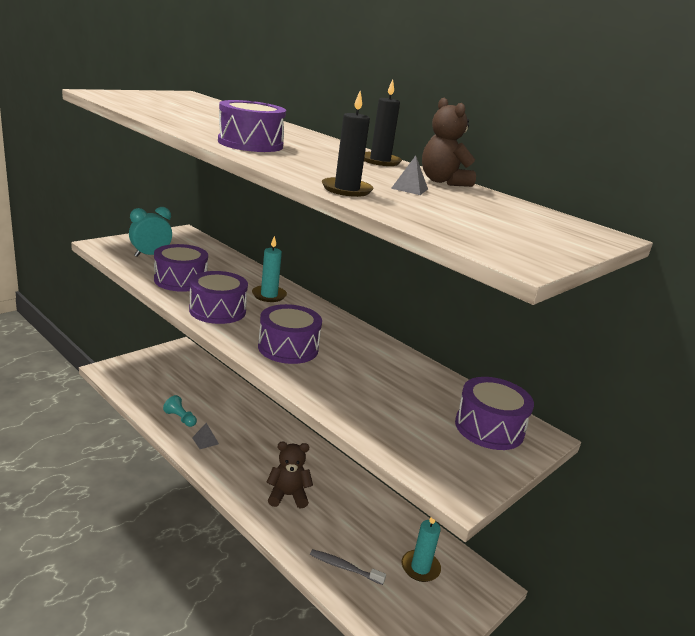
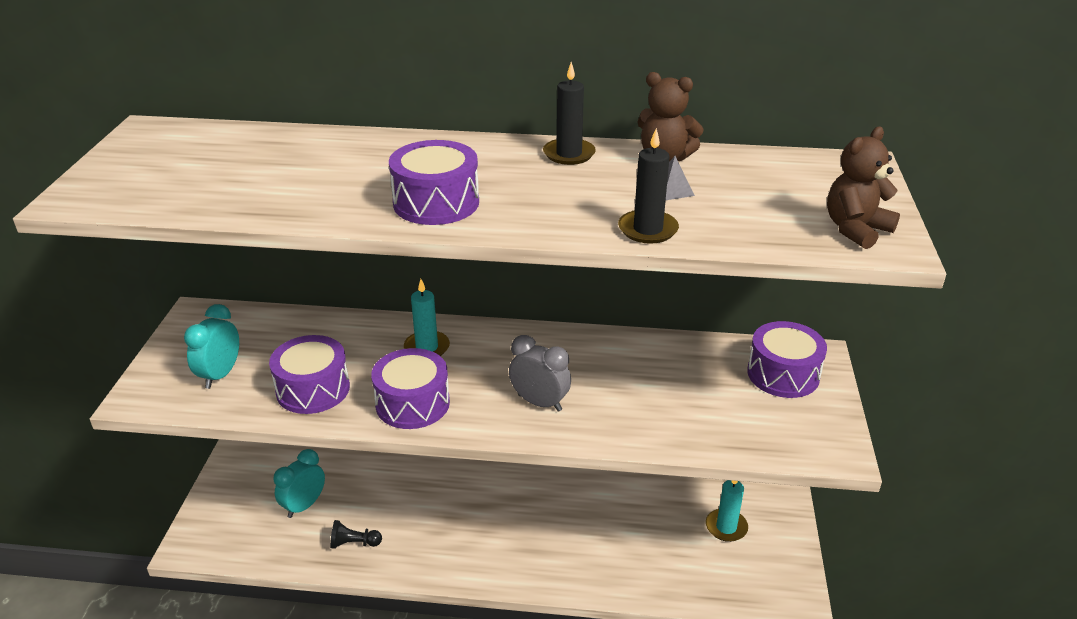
camera: 35 degrees left, 10 degrees up
(180, 418) = (354, 543): turquoise pawn -> black pawn
(181, 387) = (304, 505): none -> turquoise clock
(205, 440) = (412, 548): grey pyramid -> none
(288, 348) = (539, 402): purple drum -> grey clock
(288, 495) = (556, 545): brown teddy bear -> brown teddy bear (855, 230)
(344, 567) = (676, 574): grey toothbrush -> none

